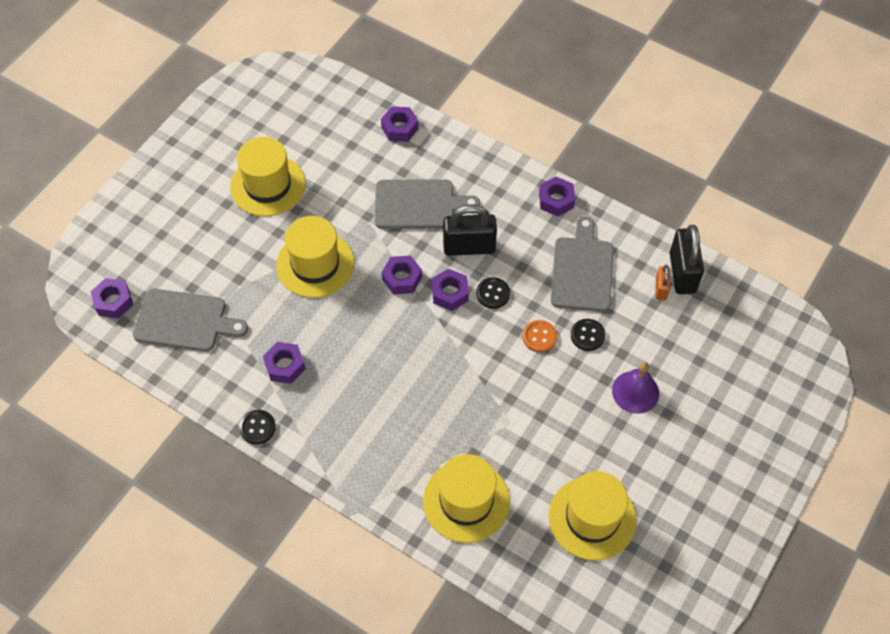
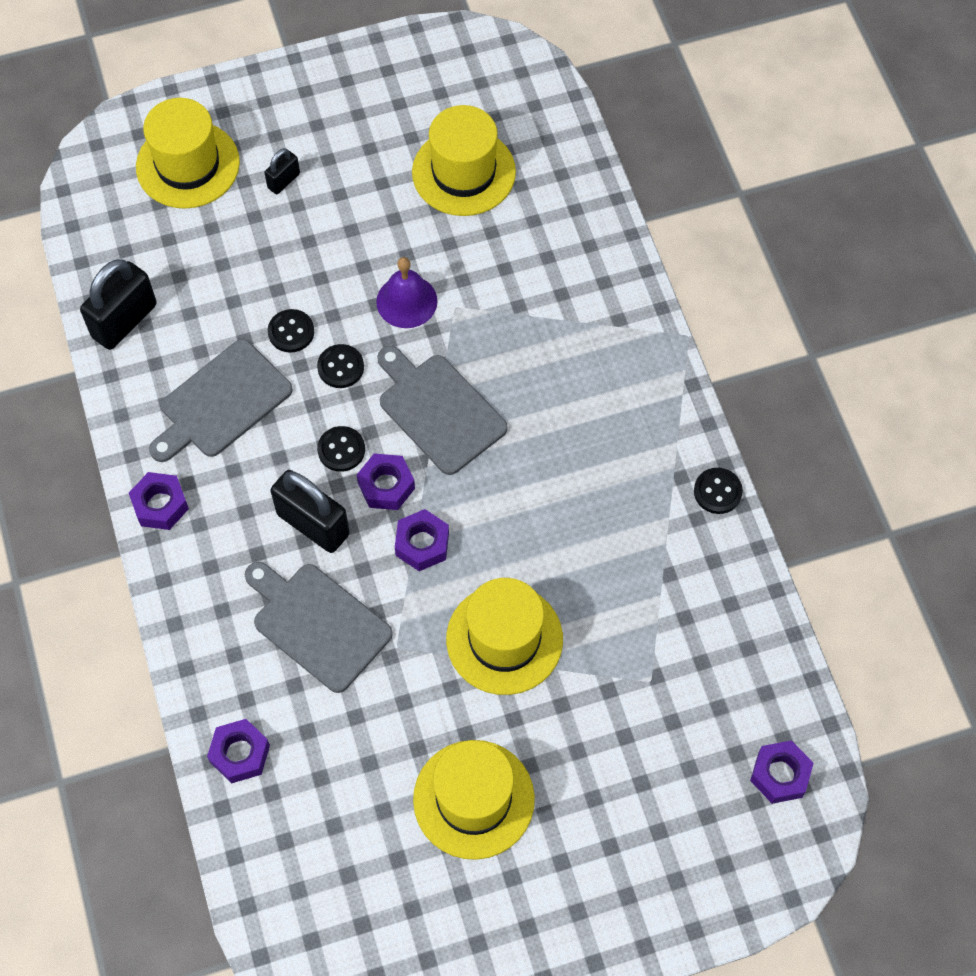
camera: 140 degrees left, 5 degrees up
(184, 321) = (711, 681): grey cutting board -> grey cutting board (439, 410)
(285, 366) = (636, 539): purple nut -> none
(466, 501) = (566, 269): yellow hat -> yellow hat (188, 165)
(539, 337) = (340, 367): orange button -> black button
(635, 392) = (305, 245): purple bell -> purple bell (406, 301)
(660, 289) = (165, 322): orange padlock -> none
(692, 422) = (283, 181): none -> black padlock

